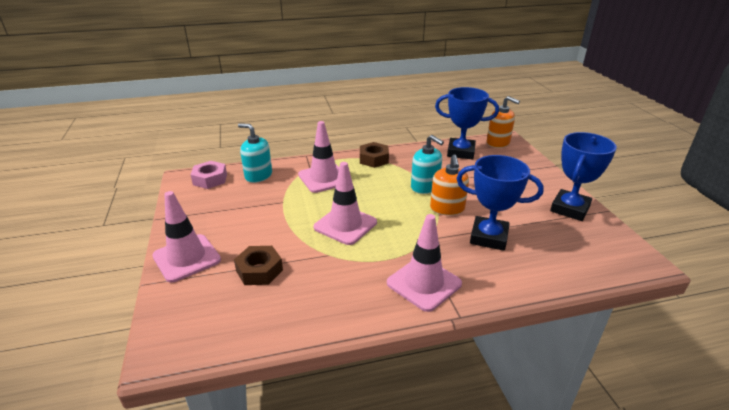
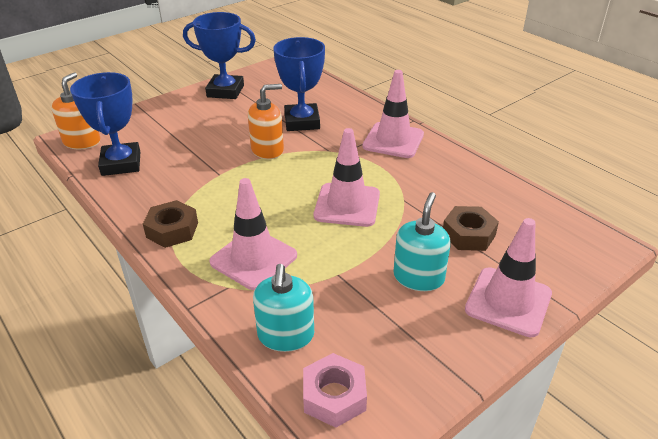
camera: 115 degrees left, 5 degrees up
(425, 187) = (229, 172): turquoise soap dispenser -> turquoise soap dispenser (418, 277)

